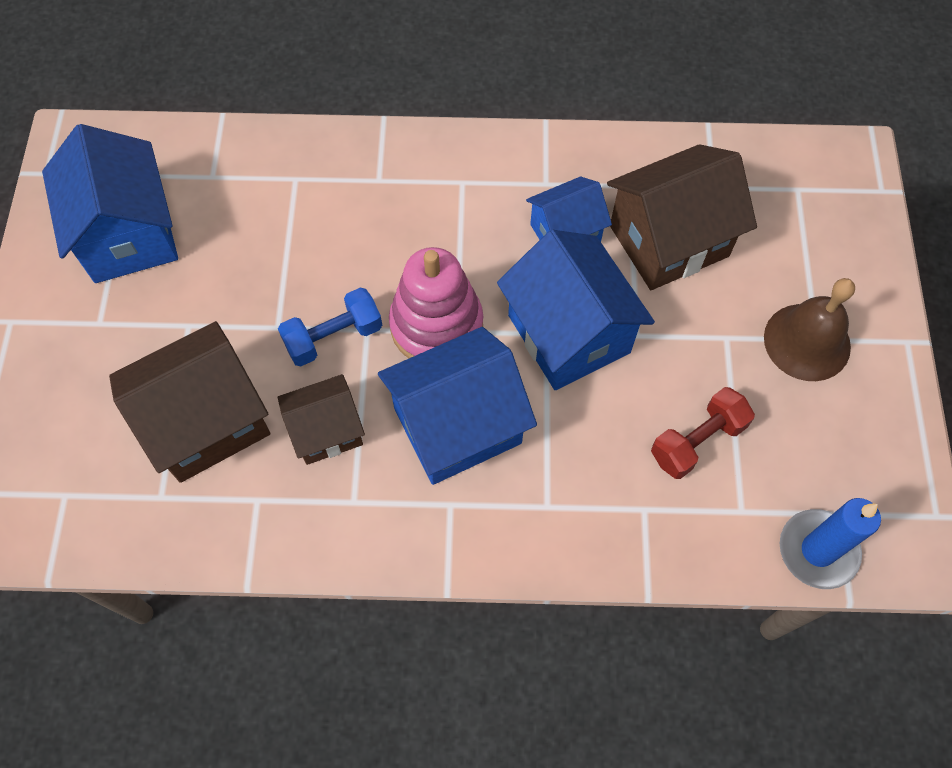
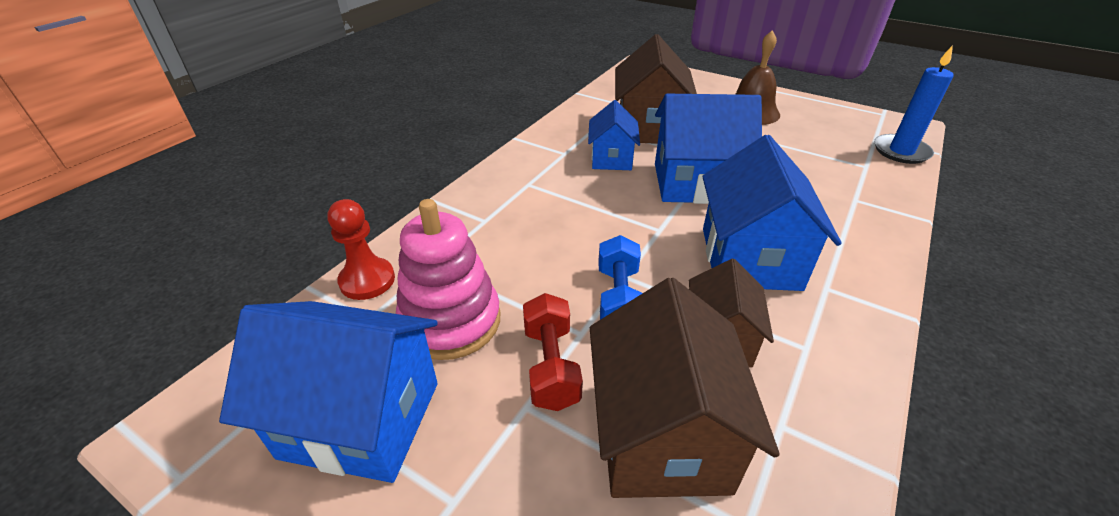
camera: 60 degrees left, 25 degrees down
(251, 147) = (367, 280): none -> red pawn
(436, 325) = (647, 237): pink stacking toy -> pink stacking toy (450, 321)
(697, 441) = (807, 164): red dumbbell -> red dumbbell (551, 366)

